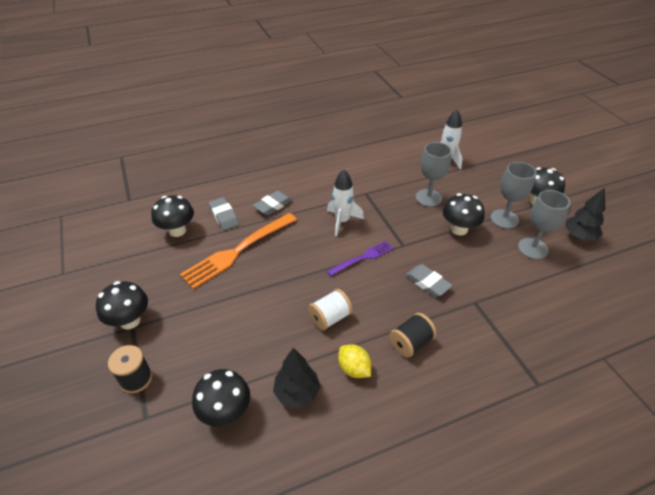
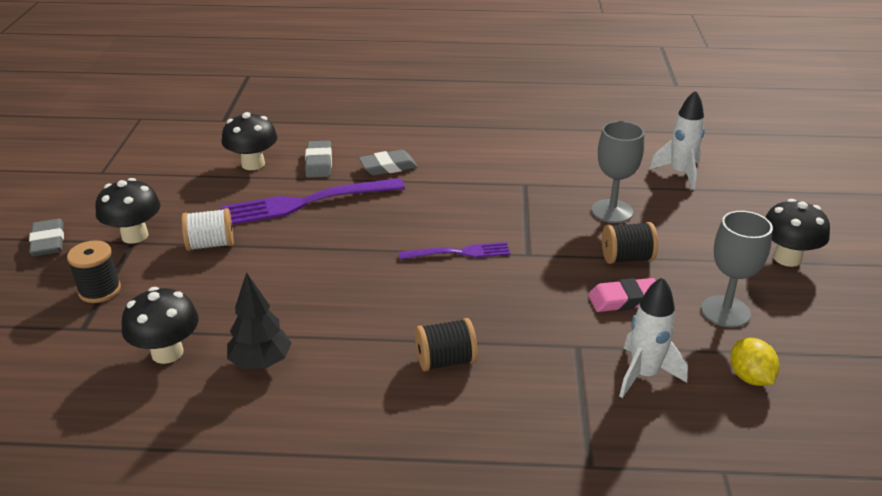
camera: 25 degrees right, 10 degrees down
(238, 251) = (307, 203): orange fork -> purple fork
(330, 318) = (362, 302): white spool -> white spool (210, 245)
(342, 221) = (464, 206): white rocket -> white rocket (644, 375)
(354, 369) = (349, 363): yellow lemon -> yellow lemon (750, 377)
(427, 283) = (526, 304): grey eraser -> grey eraser (48, 242)
(459, 229) = (627, 258): black mushroom -> black spool
(477, 259) = (624, 300): none -> pink eraser
(504, 219) = (710, 265): grey goblet -> none
(579, 236) = (820, 318): black tree -> none

